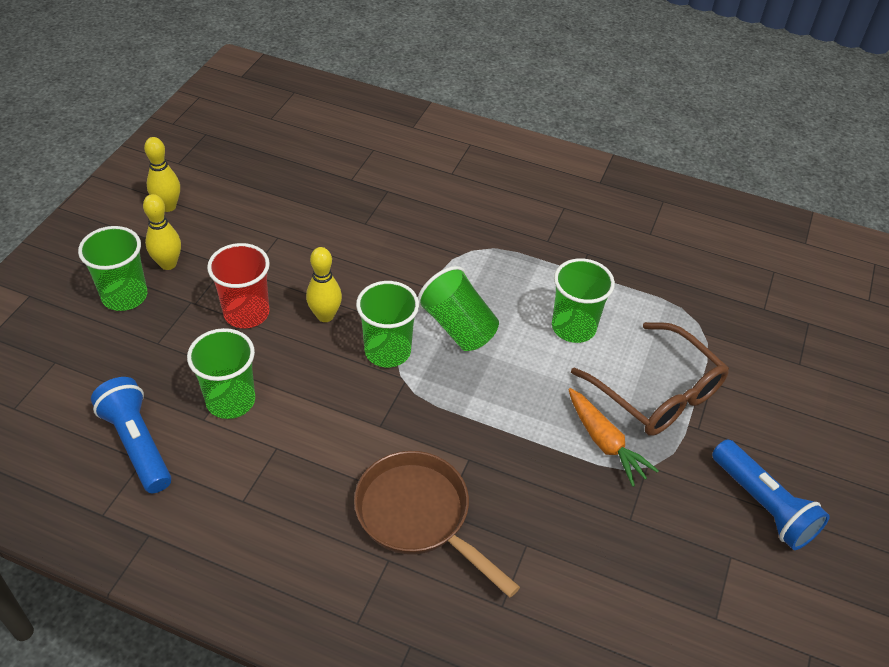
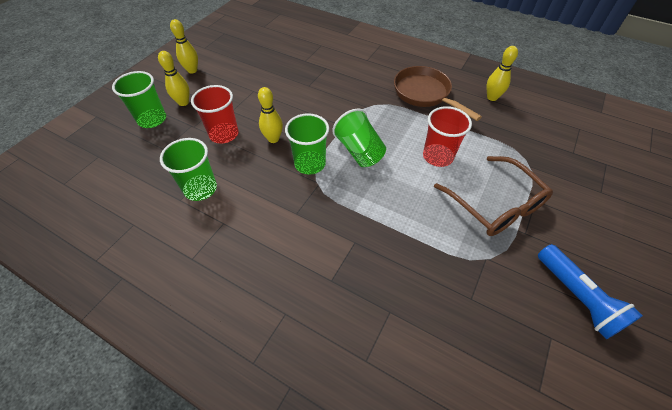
camera: 10 degrees right, 5 degrees up
(138, 444) = (133, 213): blue flashlight -> none
(418, 516) = (313, 282): brown pan -> brown pan (424, 94)
(573, 327) = (437, 156): green cup -> red cup
(604, 442) = (455, 238): orange carrot -> none
(648, 228) = (492, 97): none -> yellow bowling pin

